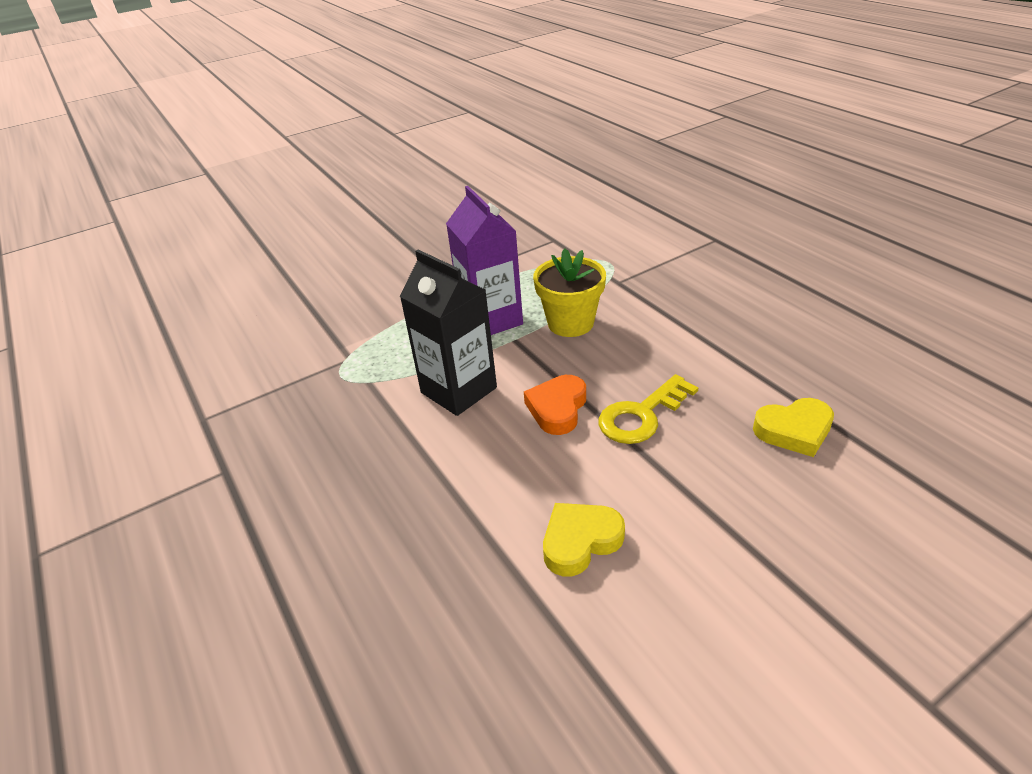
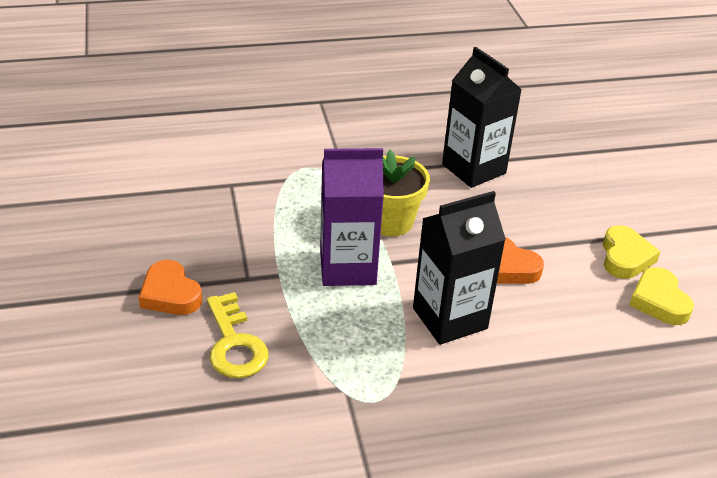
camera: 75 degrees left, 0 degrees up
(412, 258) = (170, 294): none -> orange heart
(641, 415) = (538, 227): yellow key -> yellow key (234, 344)
(702, 349) = (473, 169): none -> black carton
(794, 430) = (586, 169): yellow heart -> yellow heart (625, 257)

